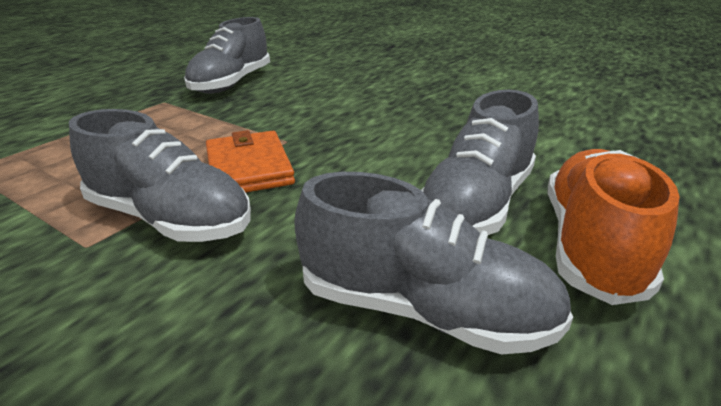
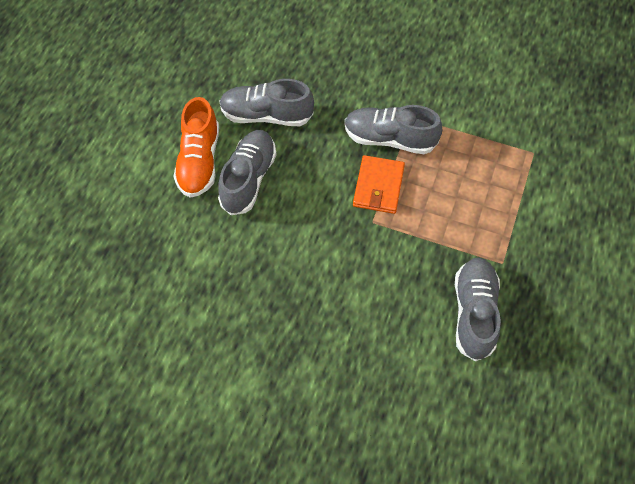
camera: 165 degrees right, 30 degrees up
(248, 167) = (378, 186): orange wallet -> orange wallet turned 45 degrees clockwise

